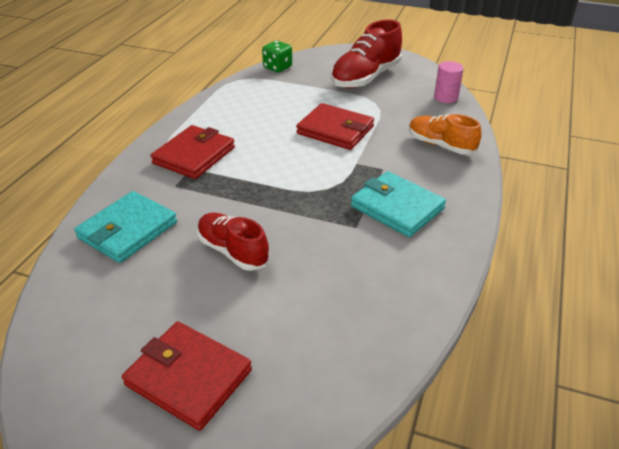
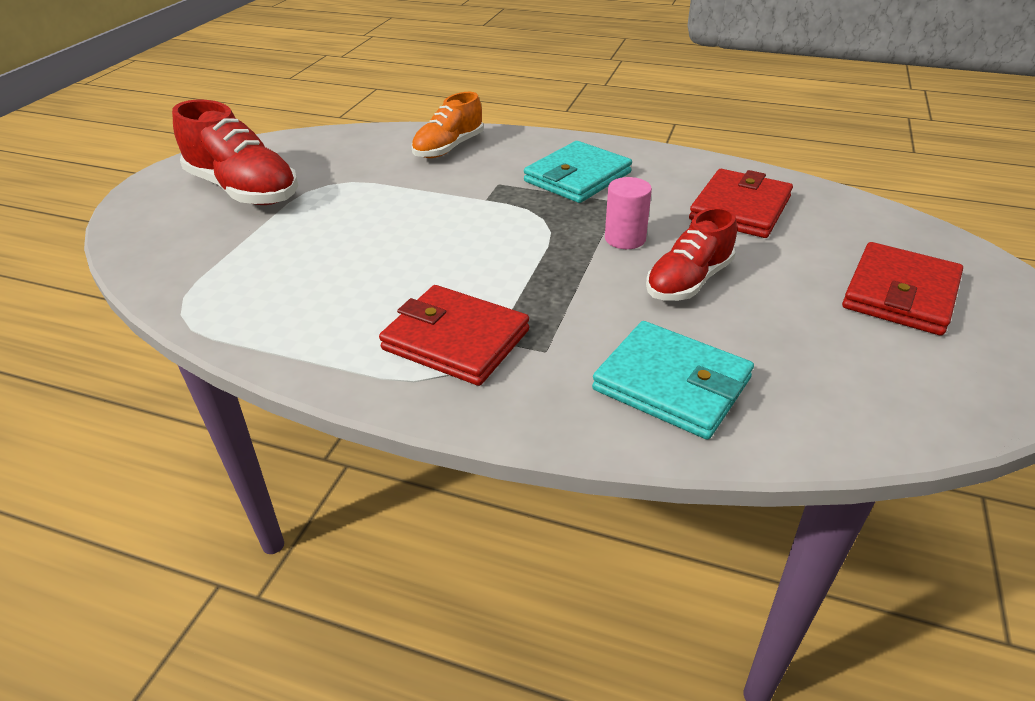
camera: 90 degrees left, 0 degrees up
(277, 67) = (153, 272): green dice -> none
(335, 130) = (398, 214): red wallet -> red wallet (740, 208)
(445, 97) = (330, 139): pink cylinder -> pink cylinder (625, 239)

